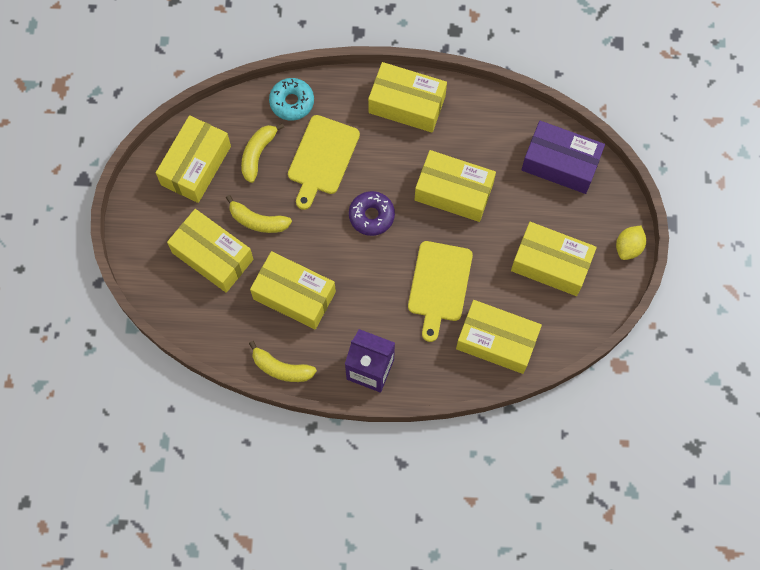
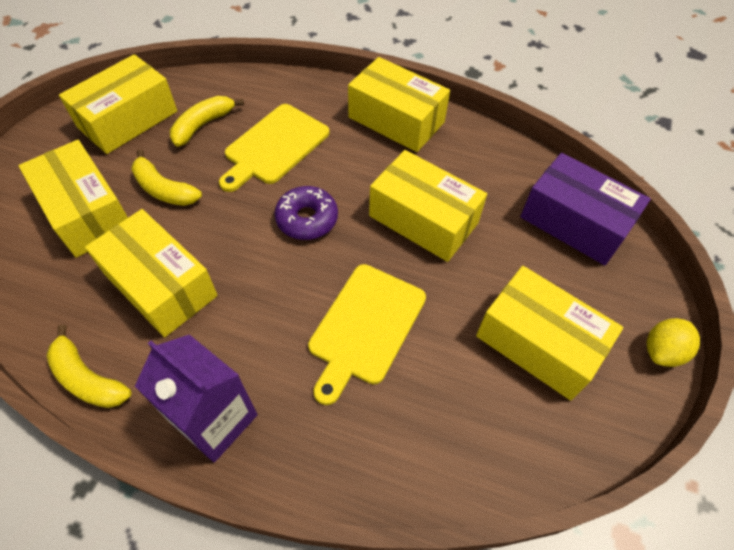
camera: 15 degrees right, 15 degrees down
(292, 102) = (266, 89): turquoise donut -> none
(497, 341) = (427, 434): yellow box -> none

